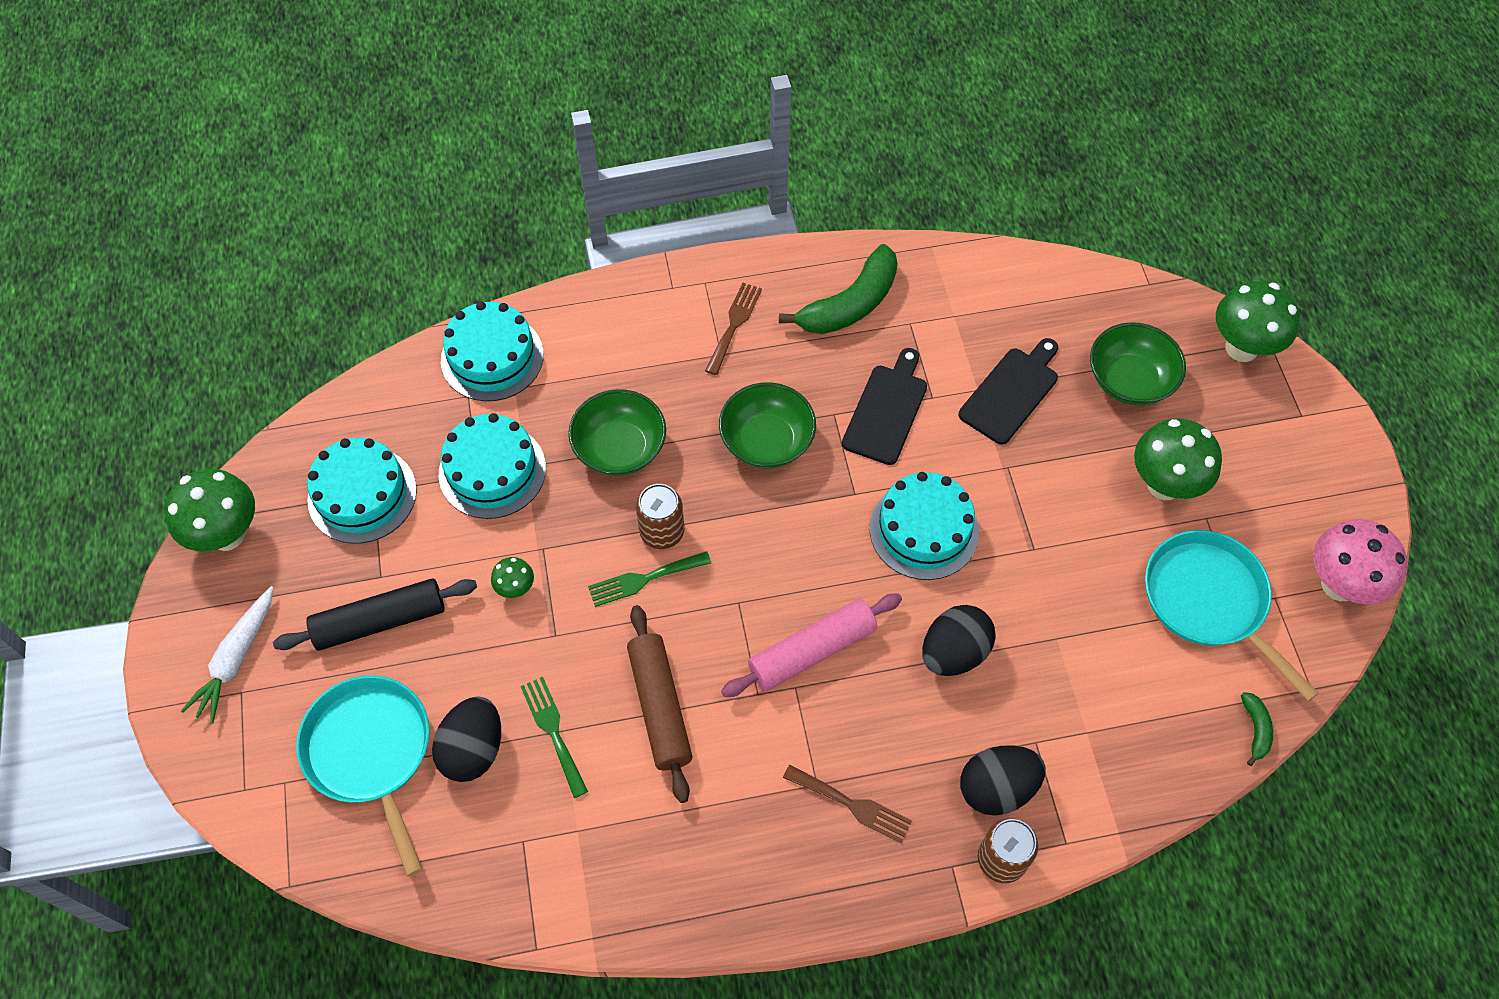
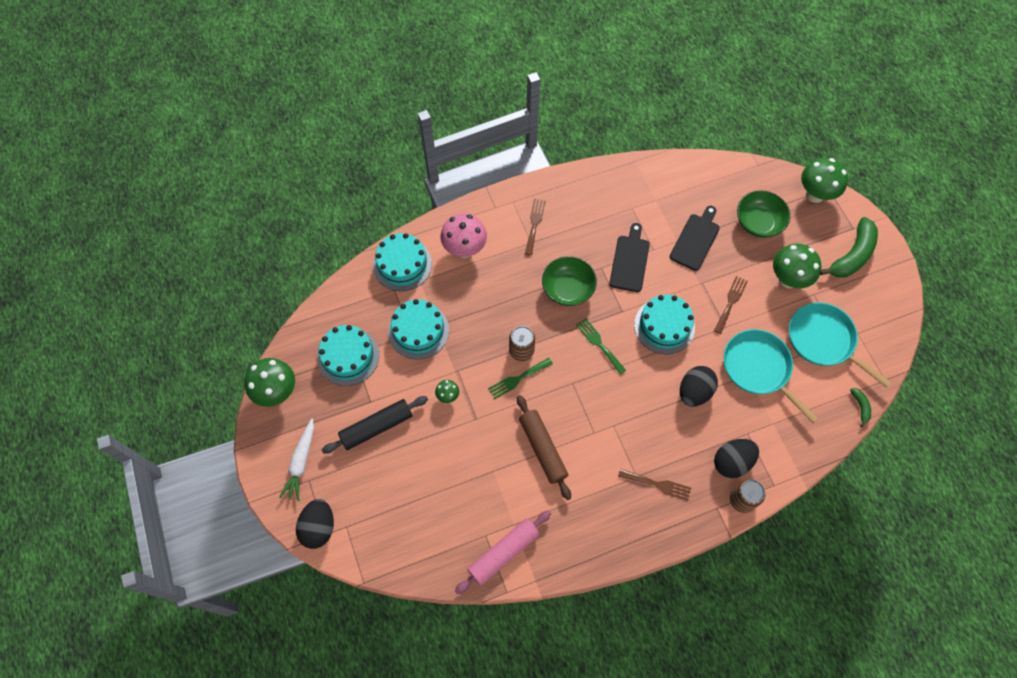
camera: 10 degrees left, 5 degrees up
(371, 752) = (390, 501): turquoise pan -> turquoise pan (759, 368)
(473, 749) = (446, 490): black egg -> black egg (319, 527)
(553, 731) = (487, 472): green fork -> green fork (599, 344)
(620, 448) = (487, 306): green bowl -> none
(812, 651) = (618, 404): pink rolling pin -> pink rolling pin (503, 553)
(850, 304) = (597, 202): green banana -> green banana (852, 255)
(1052, 508) = (730, 302): none -> brown fork
(1339, 585) = (889, 320): pink mushroom -> pink mushroom (465, 249)

